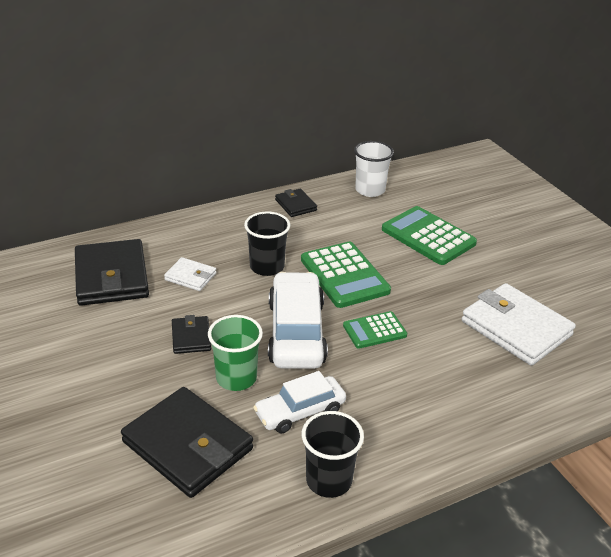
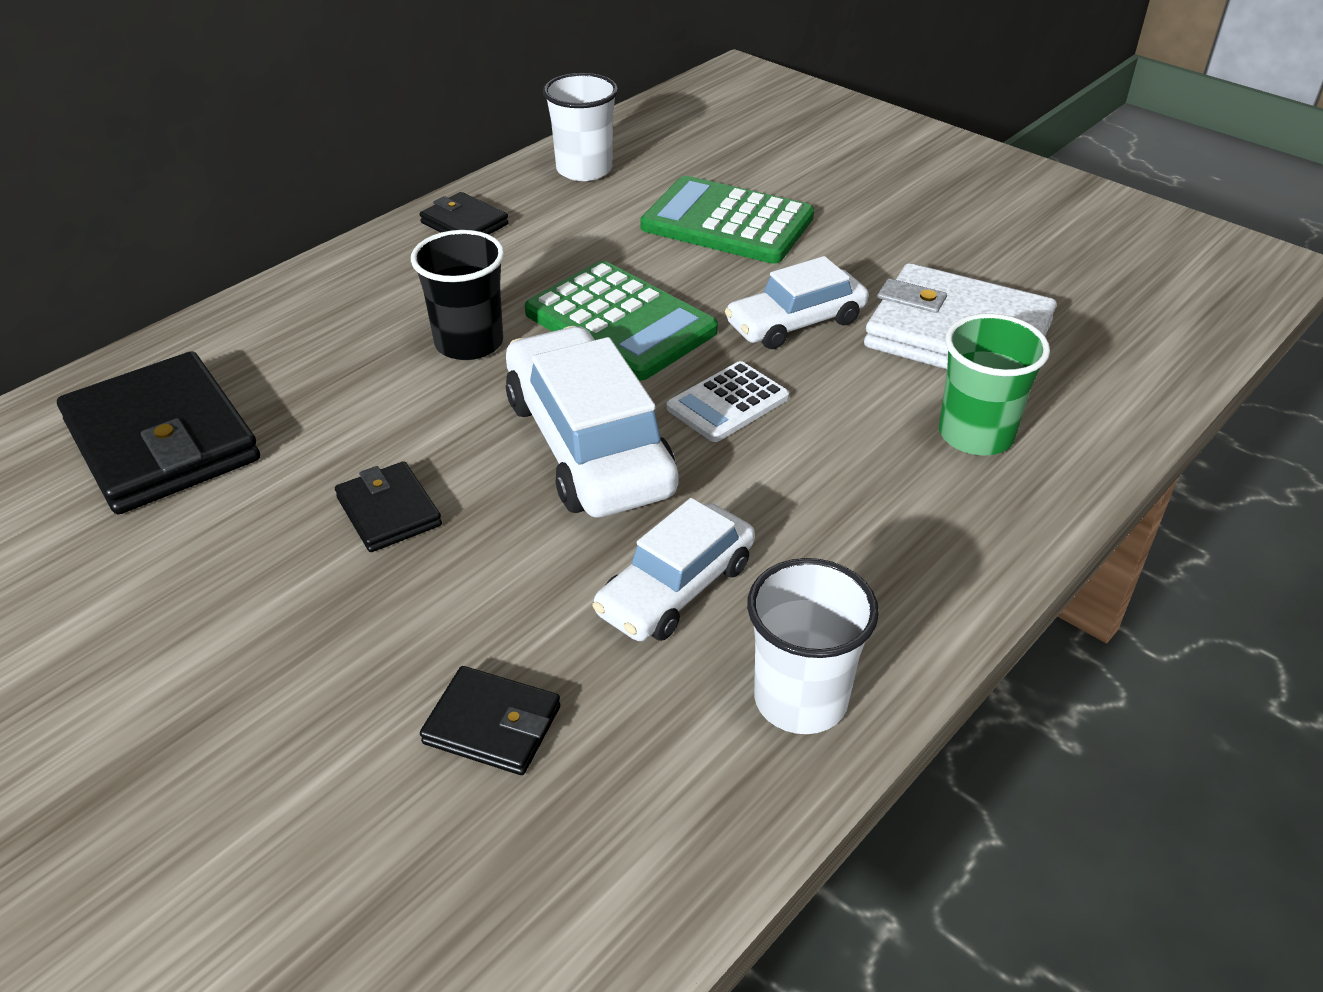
camera: 20 degrees left, 5 degrees up
(187, 446) = (492, 725): black wallet -> black wallet, size x0.50
(190, 277) = (328, 398): white wallet -> none
(236, 378) = (520, 562): green cup -> green cup (976, 435)
(329, 480) = (800, 699): black cup -> white cup
(374, 331) = (728, 403): green calculator -> white calculator
(433, 299) = (796, 323): none -> white car

